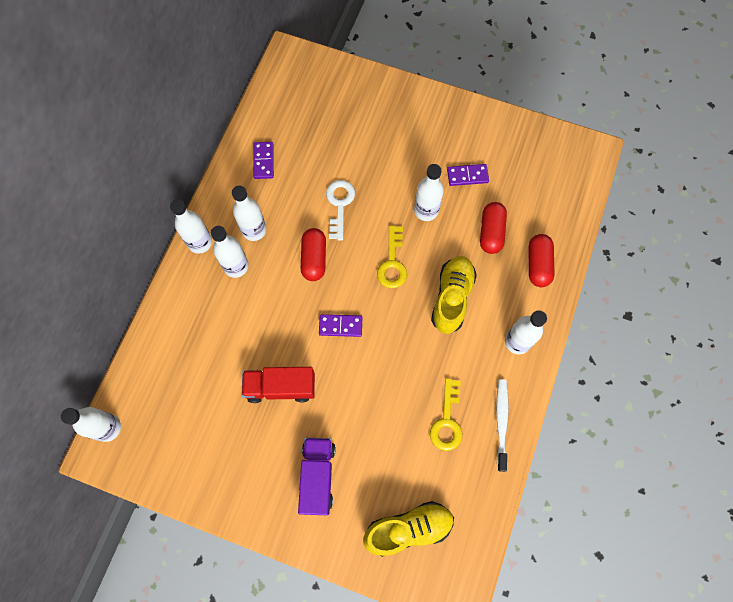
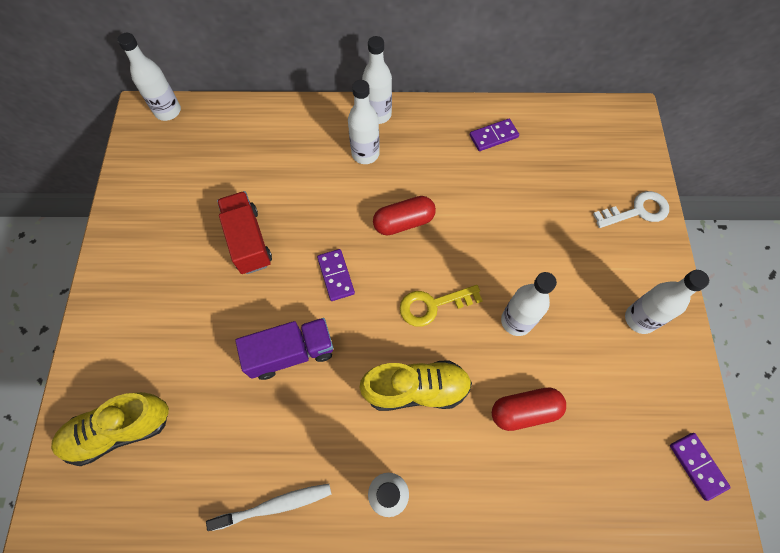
camera: 70 degrees right, 5 degrees down
(254, 230) = (412, 155): white bottle -> white bottle (639, 319)
(317, 477) = (159, 311): purple truck -> purple truck (291, 353)
(339, 205) = (478, 225): white key -> white key (637, 211)
(408, 528) = (119, 430): yellow shoe -> yellow shoe turned 105 degrees clockwise
(447, 421) = (258, 434): yellow key -> none
(467, 176) = (587, 356): purple domino -> purple domino (697, 466)
(538, 264) = (507, 490): red capsule -> none

